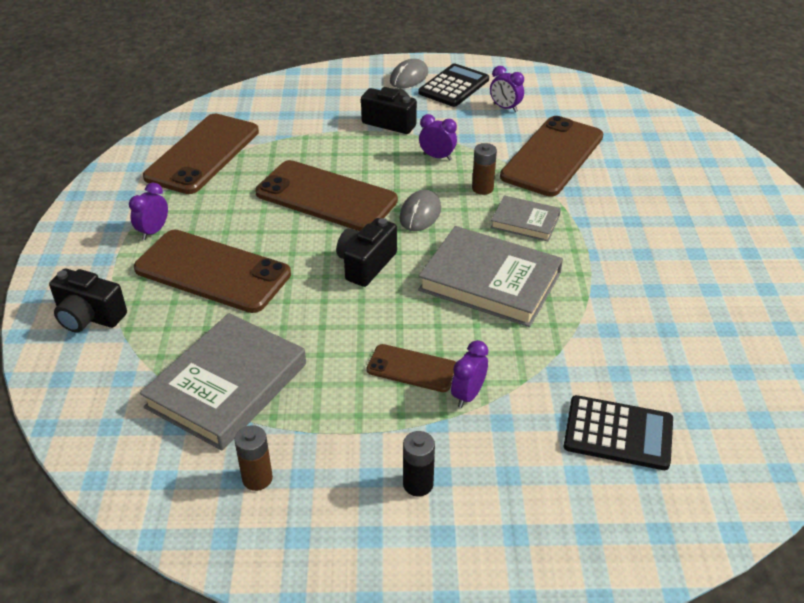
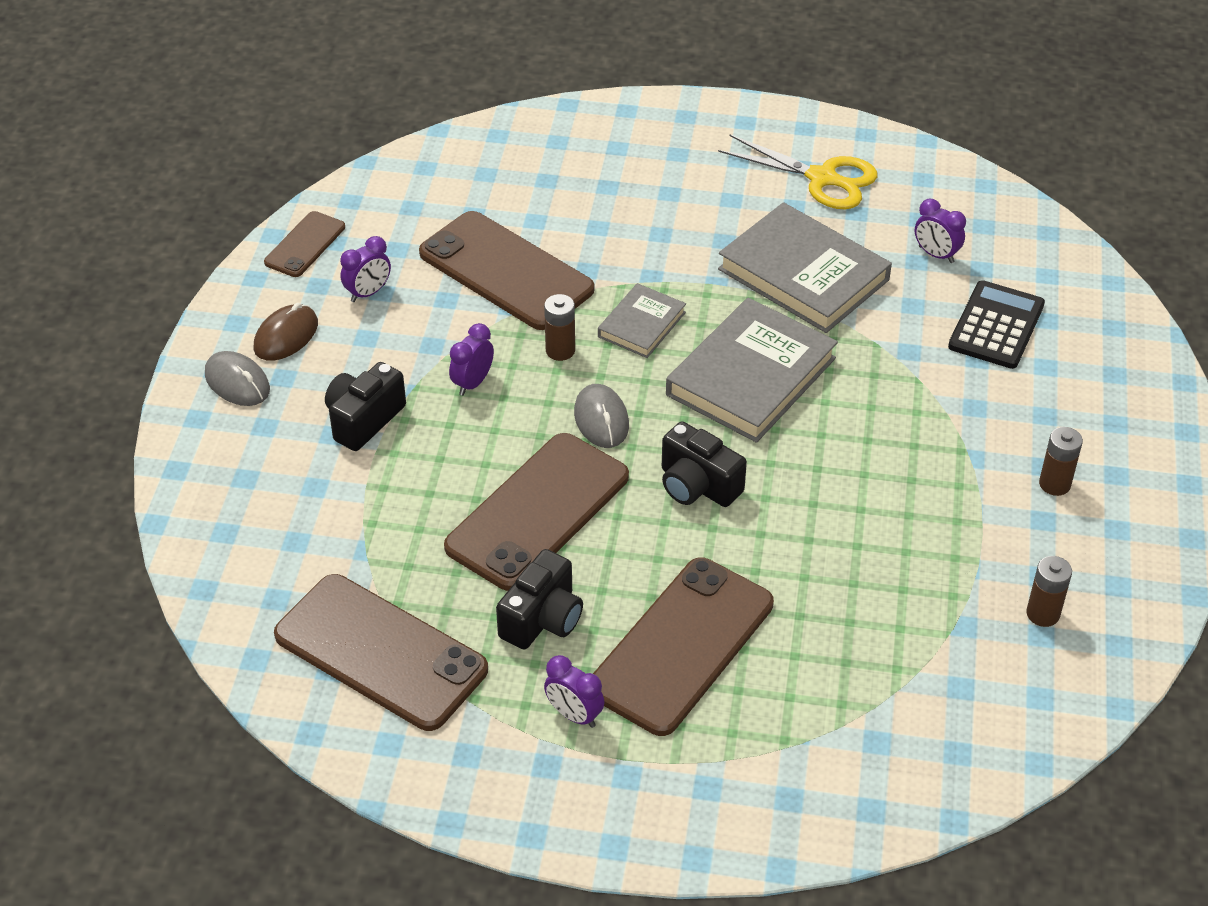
camera: 80 degrees left, 5 degrees up
(89, 317) = (755, 785): black camera -> black camera (542, 619)
(227, 385) = (900, 636): grey book -> grey book (803, 274)
(412, 368) = (890, 466): brown phone -> brown phone (305, 245)
(418, 484) = (1054, 484): black battery -> brown battery
(420, 214) = (601, 419): grey mouse -> grey mouse turned 45 degrees clockwise
(454, 86) = (286, 336): black calculator -> brown mouse
(468, 395) = (935, 426): purple clock -> purple clock (936, 254)
(758, 303) = (823, 179): none -> yellow scissors

